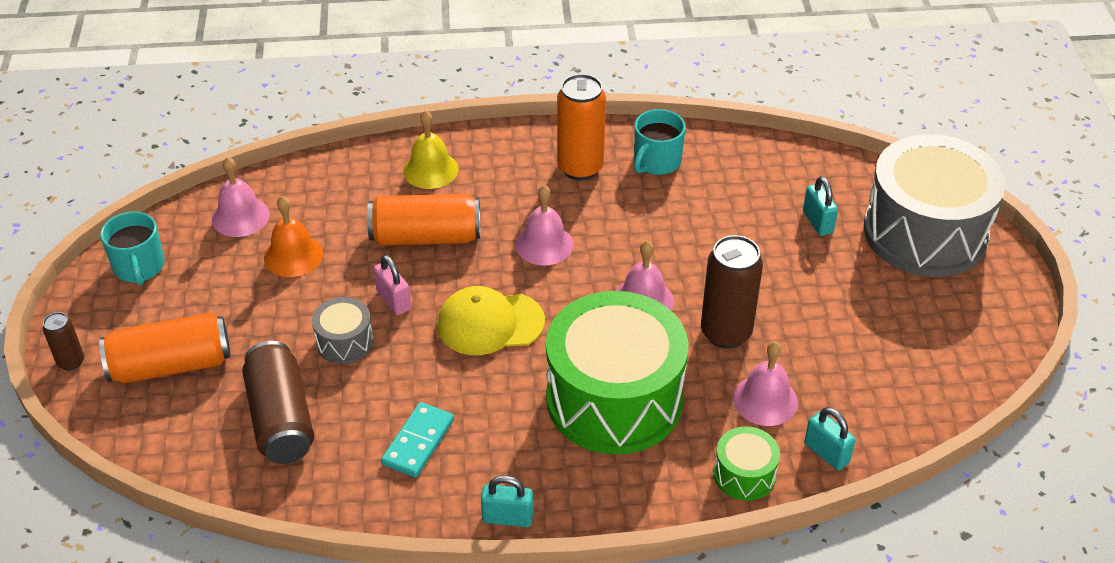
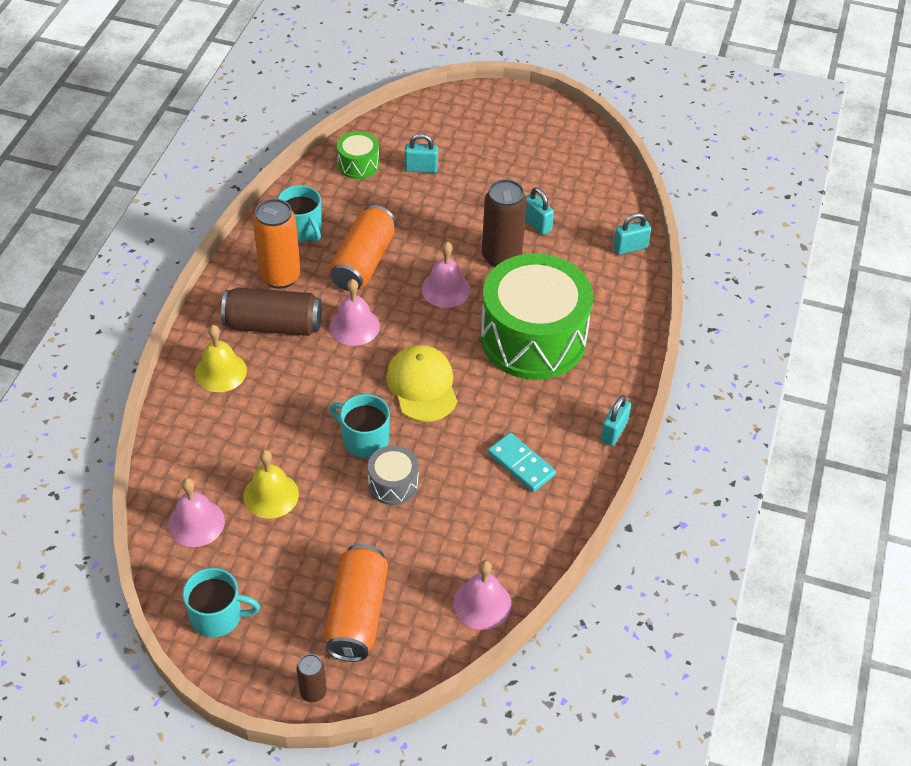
camera: 70 degrees left, 5 degrees up
(280, 418) = (456, 547): brown can -> brown can (273, 325)
(293, 255) = (271, 495): orange bell -> yellow bell
(394, 300) = (364, 439): pink padlock -> turquoise mug
(426, 236) = (301, 398): orange can -> orange can (363, 262)
(490, 323) = (422, 385): yellow cap -> yellow cap turned 150 degrees clockwise
(744, 475) = (630, 294): green drum -> green drum (358, 164)
(765, 400) = (572, 260): pink bell -> pink bell (482, 603)
(802, 349) = (536, 224): none -> turquoise padlock
(925, 233) = (462, 121): grey drum -> none

